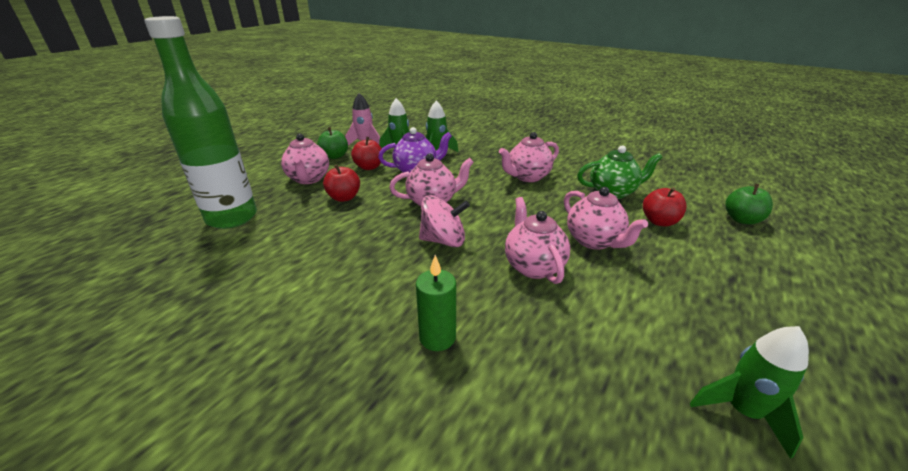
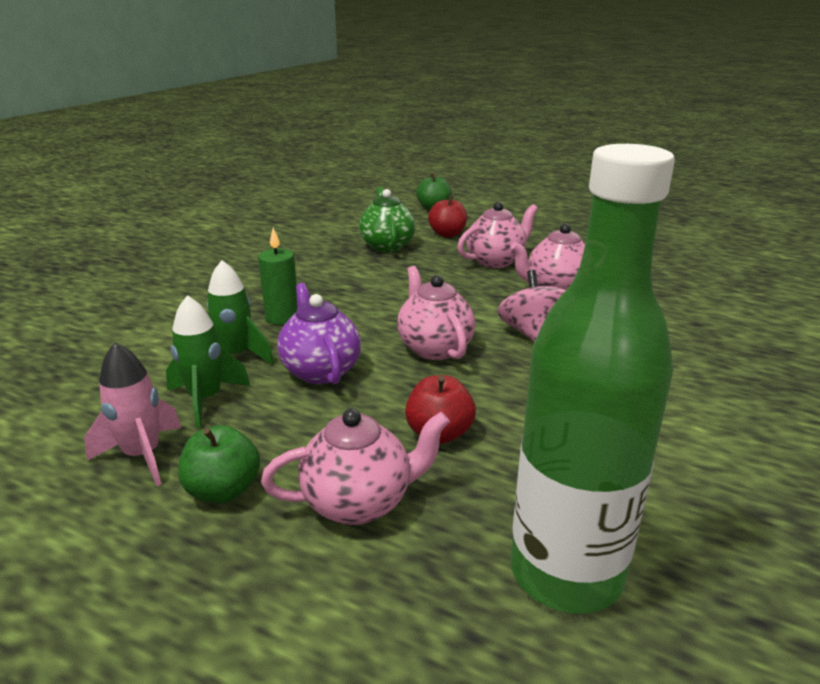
camera: 95 degrees left, 5 degrees down
(369, 167) = (298, 426): red apple -> none
(437, 337) = (693, 329): green candle -> green candle (282, 318)
(527, 177) = (346, 285): pink teapot -> none
(742, 411) = (664, 241): green rocket -> none

